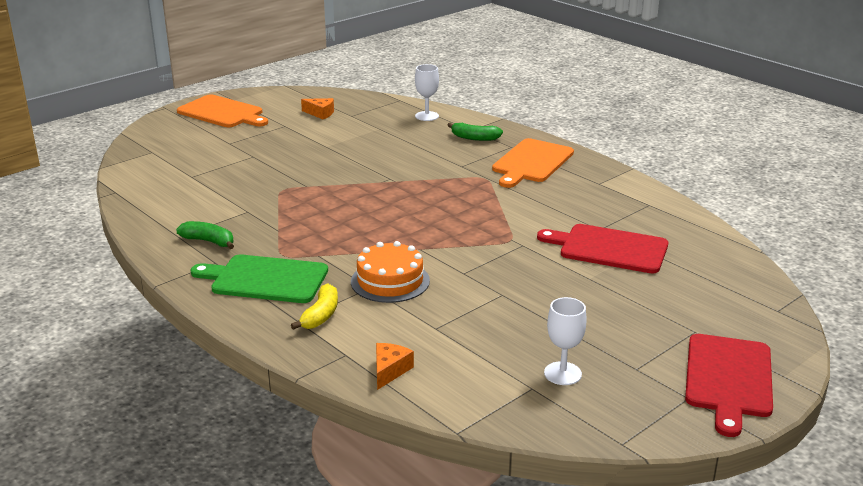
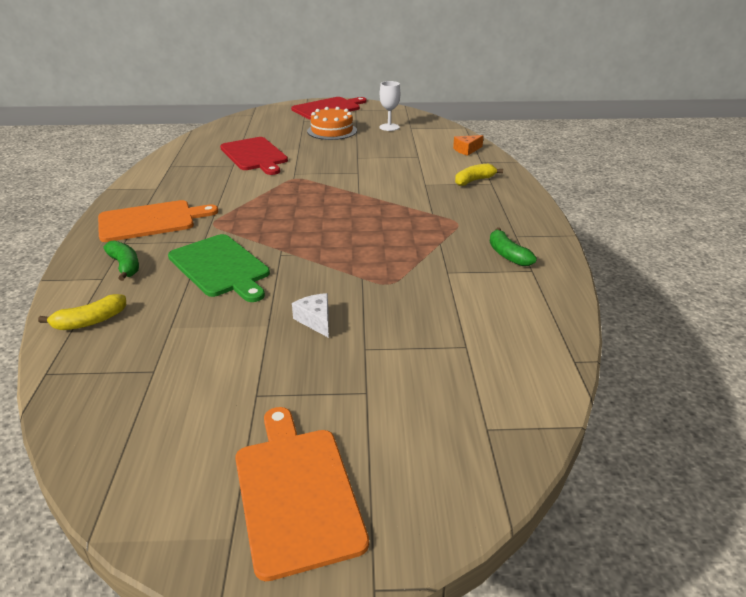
camera: 140 degrees left, 5 degrees up
(265, 279) = (488, 211): green cutting board -> green cutting board (220, 267)
(301, 157) = (316, 320): none -> white cheese
(320, 113) = (177, 399): orange cheese -> none
(390, 281) = (408, 183): orange cake -> orange cake (332, 131)
(427, 116) = (90, 321): white goblet -> yellow banana

